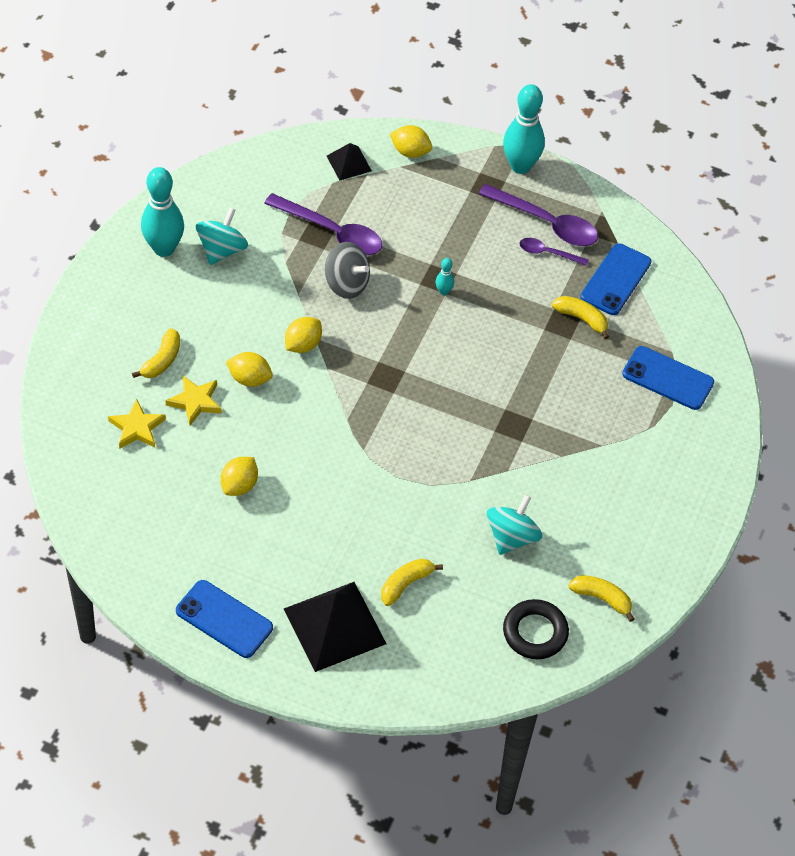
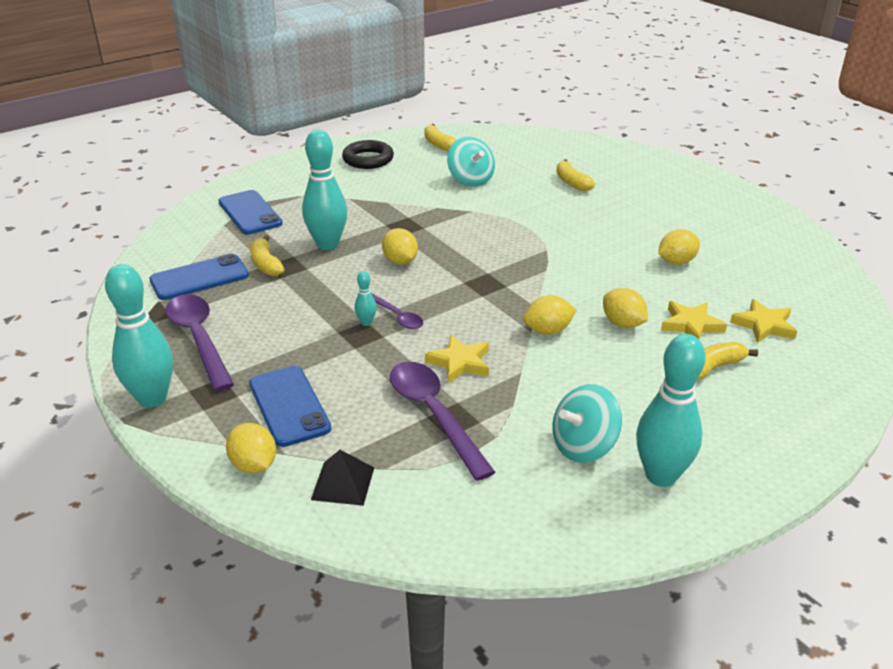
camera: 145 degrees left, 20 degrees down
(224, 619) = (729, 203): blue phone -> blue phone (289, 406)
(334, 626) = (642, 180): black pyramid -> none
(346, 284) = (460, 362): grey spinning top -> yellow star
(406, 584) = (571, 182): yellow banana -> yellow banana turned 75 degrees clockwise
(477, 374) = (400, 261): none -> yellow lemon
(512, 537) = (470, 180): turquoise spinning top -> turquoise spinning top turned 90 degrees counterclockwise
(535, 632) = (499, 144): black ring -> black ring (368, 159)
(548, 253) = (230, 316): purple spoon -> purple spoon (397, 316)
(556, 367) = (327, 244): none -> turquoise bowling pin

